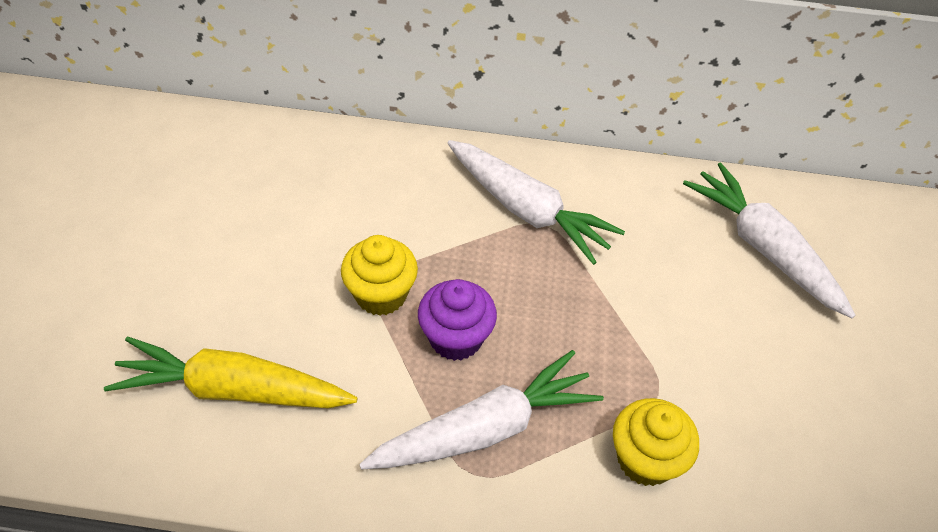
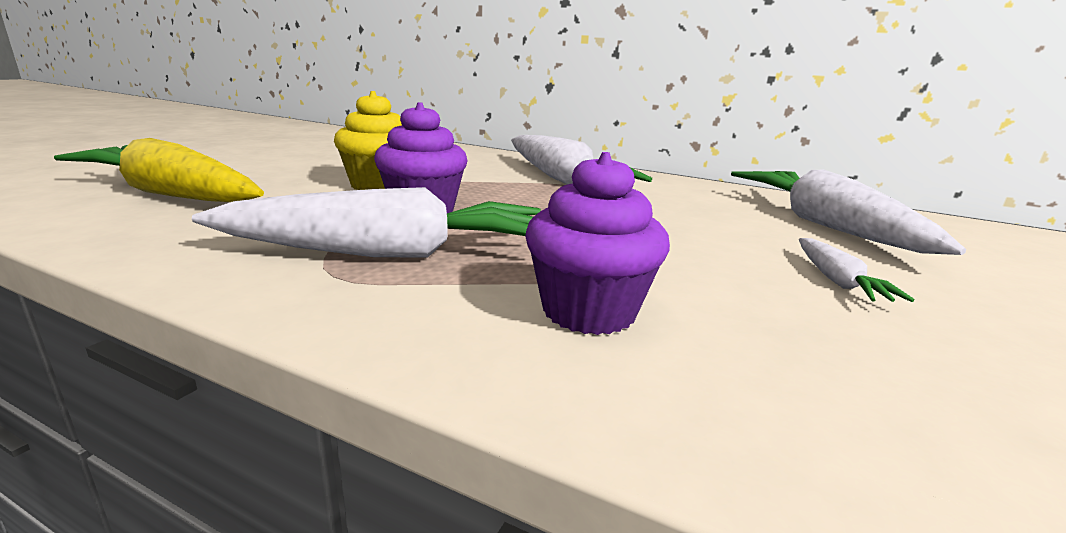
camera: 20 degrees right, 30 degrees down
(645, 459) = (588, 311): yellow cupcake -> purple cupcake
(777, 356) = (837, 281): none -> white carrot

